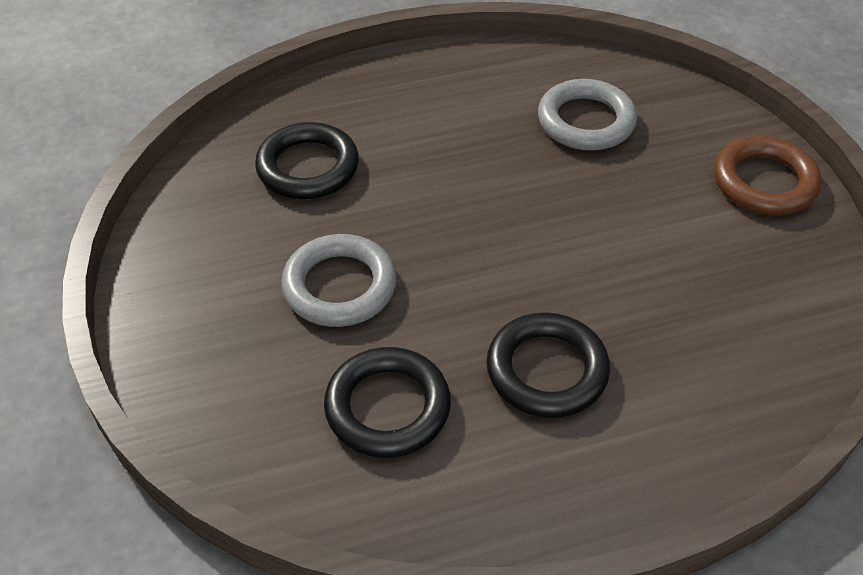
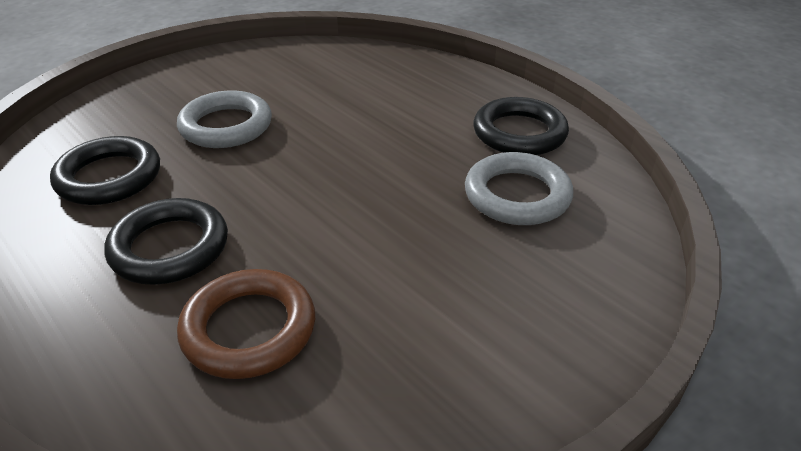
camera: 65 degrees right, 10 degrees down
(308, 167) = (343, 82): black ring -> black ring (519, 133)
(764, 182) = (536, 352): brown ring -> brown ring (249, 329)

